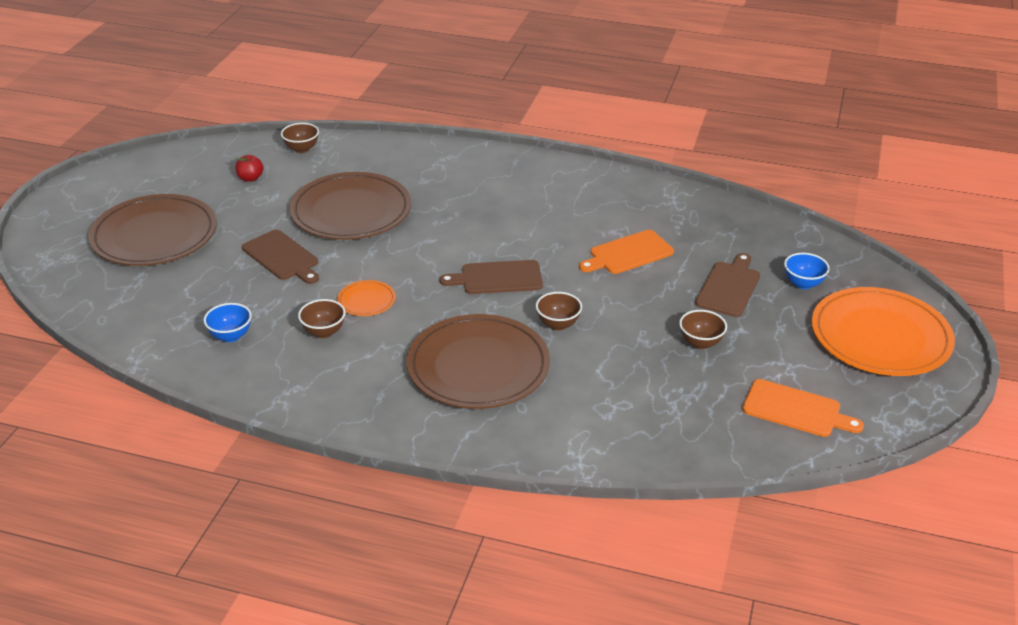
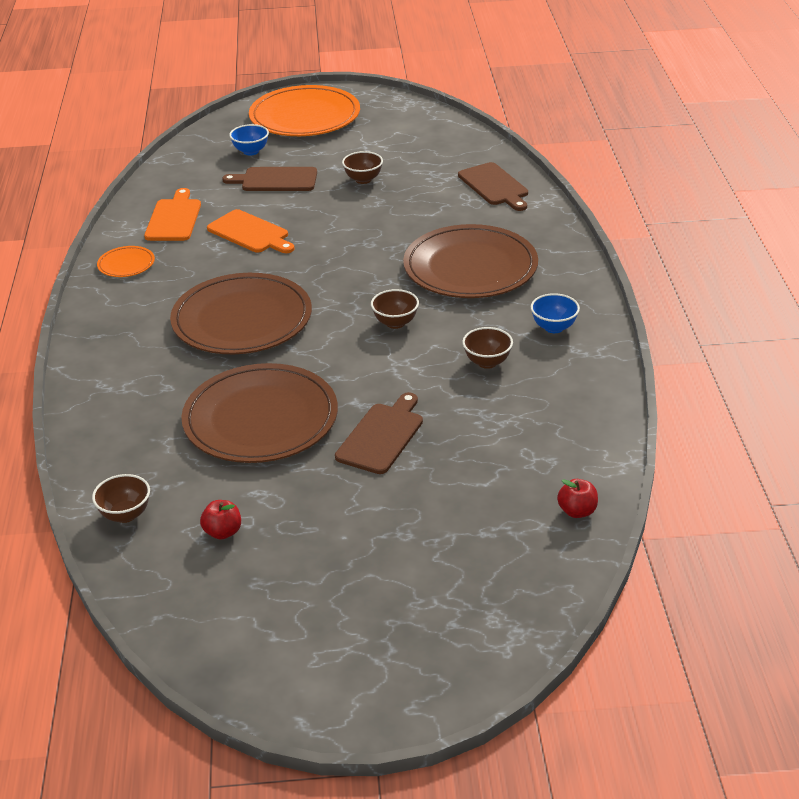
camera: 110 degrees left, 0 degrees up
(115, 321) = (577, 511): none -> red apple
(154, 235) = (400, 561): brown plate -> brown plate (242, 319)
(231, 336) = (537, 417): blue bowl -> blue bowl (554, 327)
(366, 301) = (420, 353): orange plate -> orange plate (126, 264)
(497, 278) = (333, 290): brown cutting board -> brown cutting board (494, 186)
(558, 324) = (383, 244): brown bowl -> brown bowl (395, 323)
(795, 409) = (416, 135): orange cutting board -> orange cutting board (174, 218)

